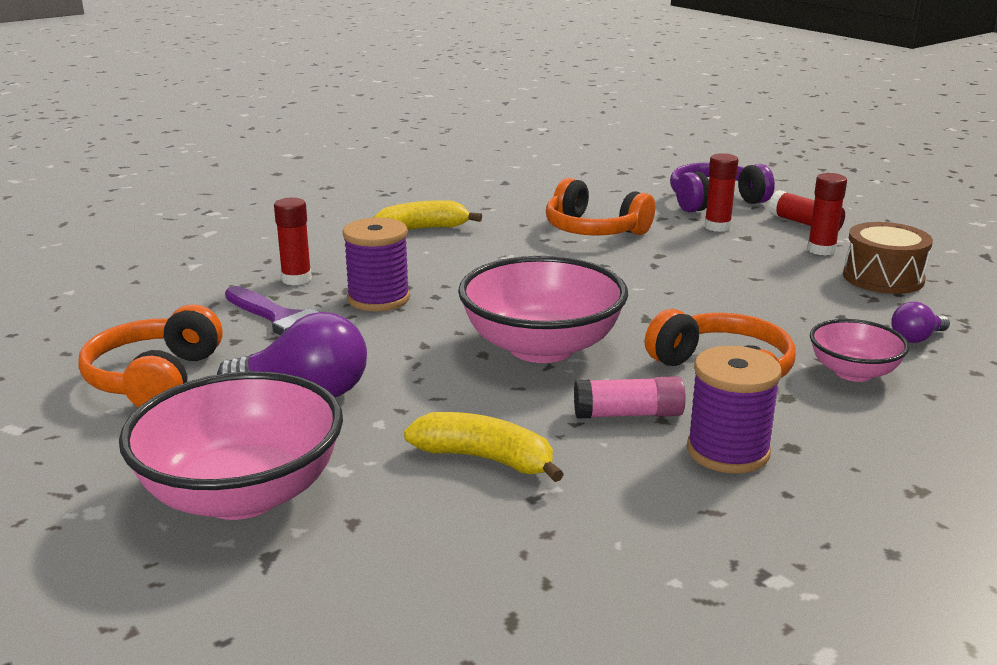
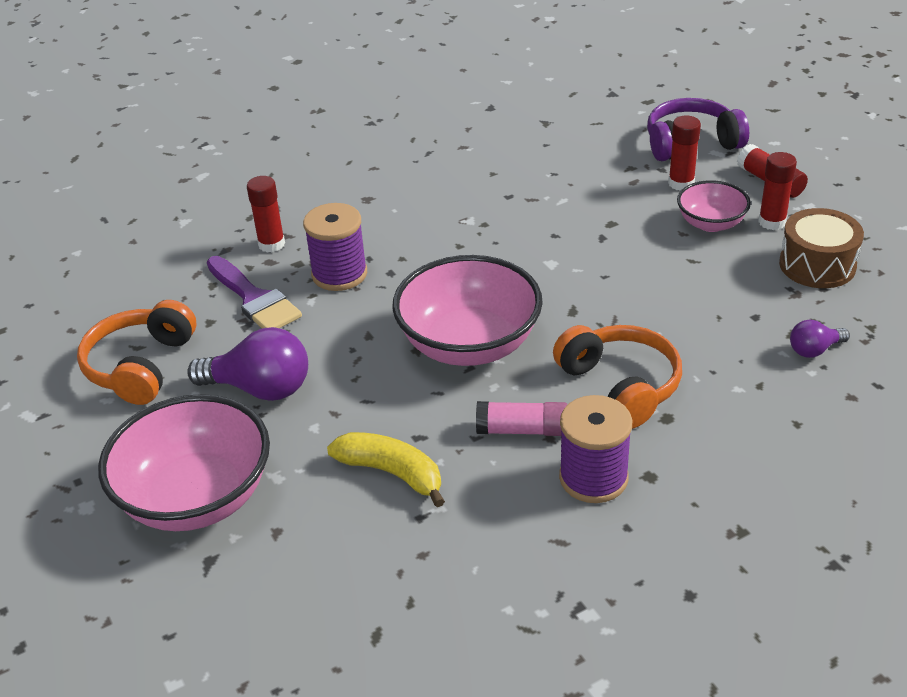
camera: 10 degrees right, 15 degrees up
(421, 229) = (396, 177): yellow banana -> none
(594, 230) = (558, 184): orange headphones -> none
(853, 372) = (737, 391): pink bowl -> pink bowl (711, 223)

